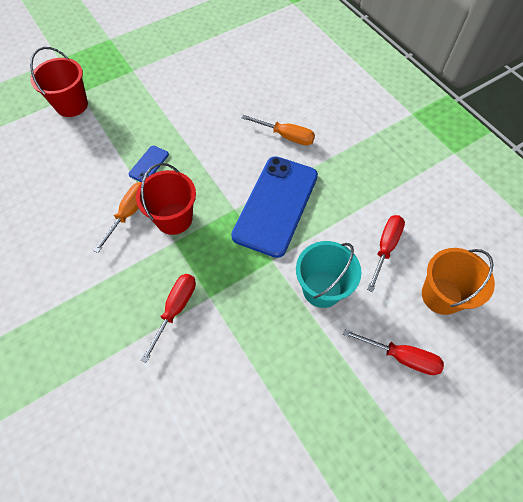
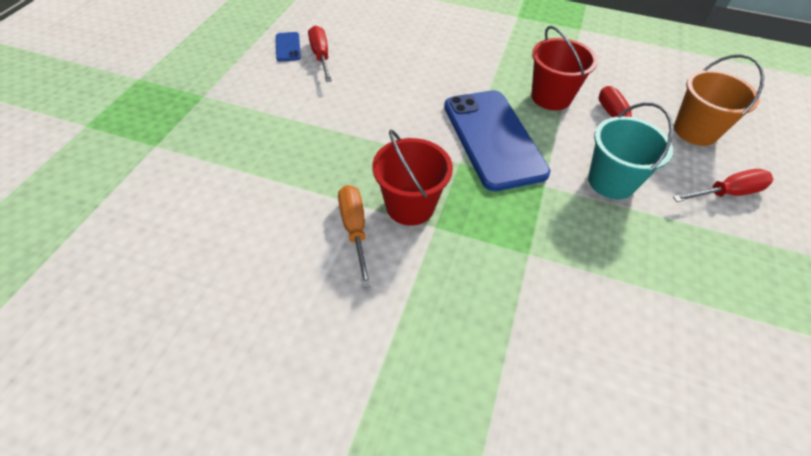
camera: 40 degrees left, 10 degrees down
(72, 105) = (157, 163): red bucket -> red bucket (551, 97)
(149, 164) = (324, 172): blue phone -> blue phone (288, 47)
(175, 309) = (510, 287): red screwdriver -> red screwdriver (321, 56)
(286, 136) = (436, 79): orange screwdriver -> none

